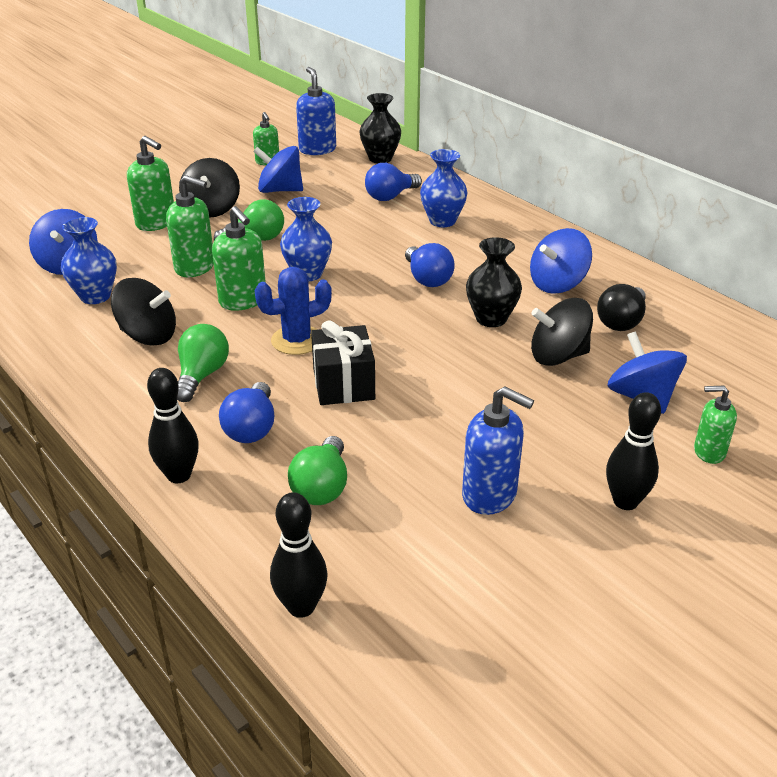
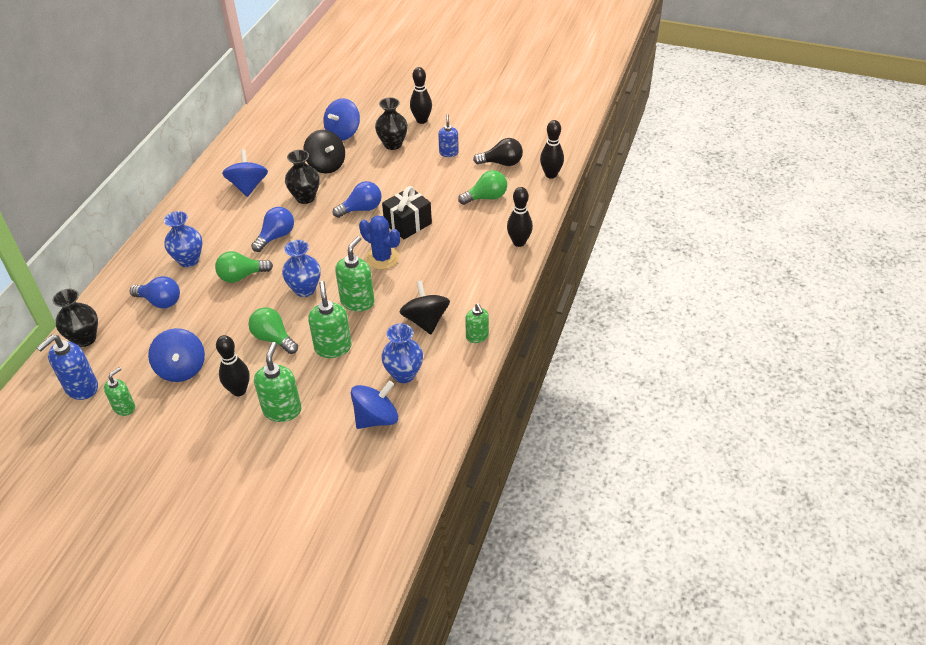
camera: 120 degrees left, 10 degrees up
(201, 375) = (443, 277): green light bulb -> green light bulb (241, 276)
(212, 209) = (239, 390): black spinning top -> black bowling pin
(251, 428) = (468, 237): blue light bulb -> blue light bulb (361, 209)
(490, 495) = (448, 153): blue soap dispenser -> blue soap dispenser, size x0.64
(557, 284) = (248, 186): blue spinning top -> blue spinning top turned 120 degrees counterclockwise
(568, 439) = (393, 144): none -> black vase
(621, 322) = (276, 155): black light bulb -> black light bulb (502, 163)
(709, 452) = (370, 108): green soap dispenser -> green soap dispenser (477, 336)

